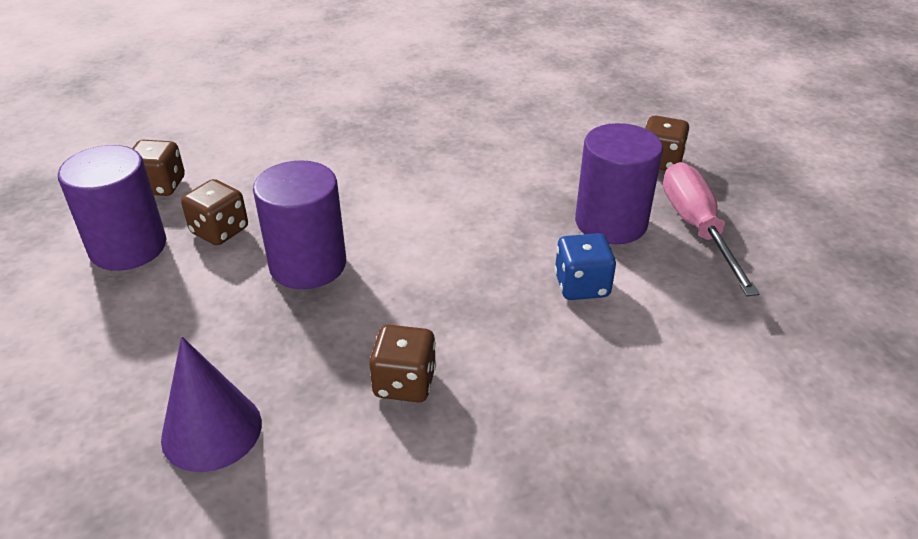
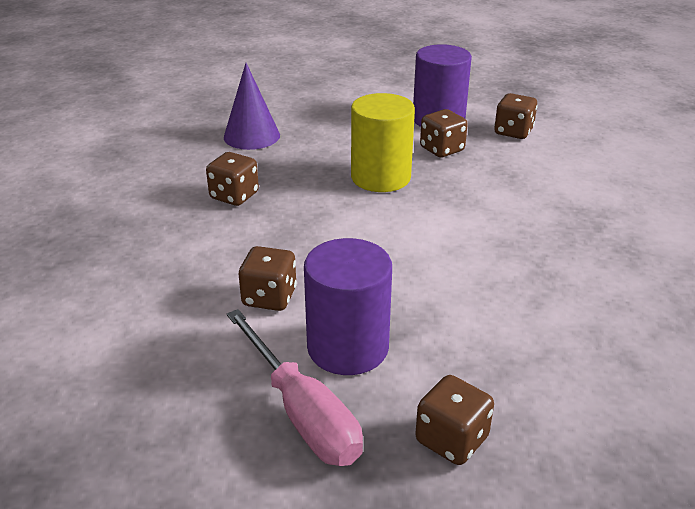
camera: 110 degrees right, 5 degrees down
(308, 265) = (380, 177): purple cylinder -> yellow cylinder
(582, 286) = (269, 297): blue dice -> brown dice
(696, 228) = (302, 412): pink screwdriver -> pink screwdriver turned 45 degrees clockwise

